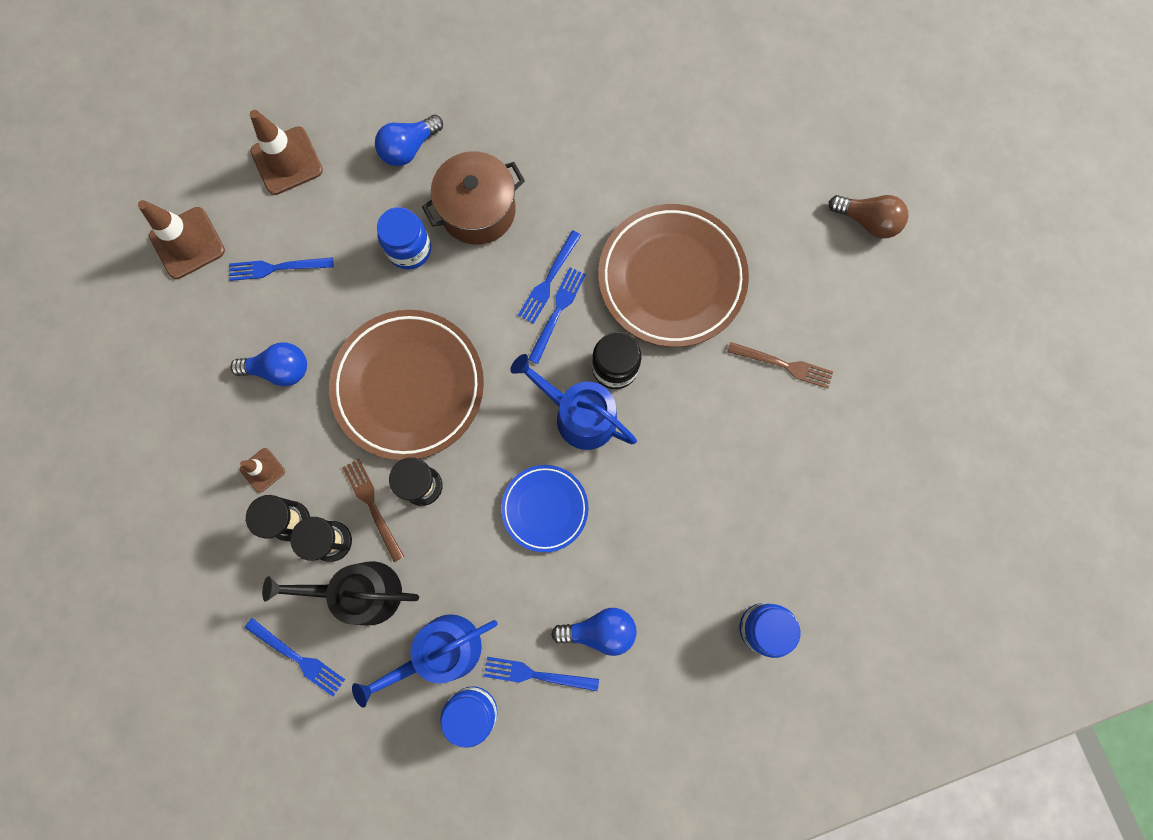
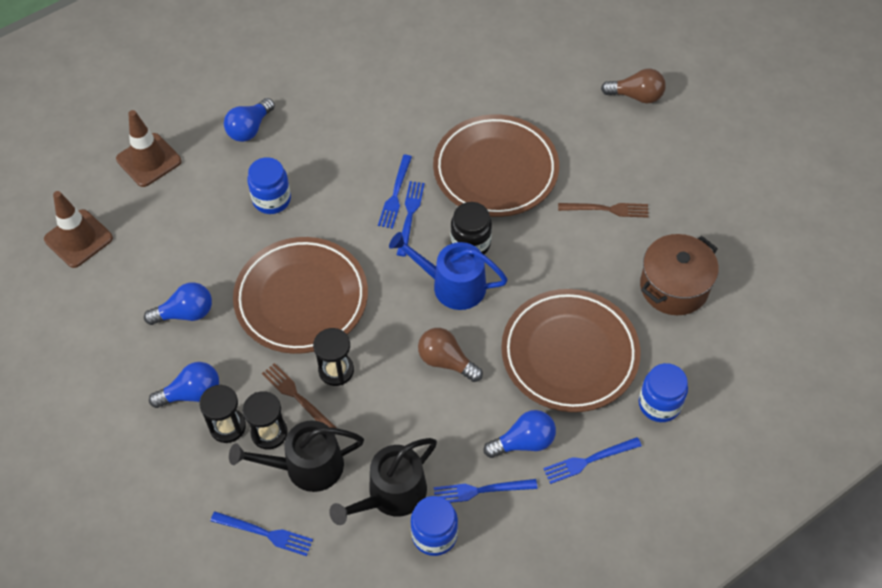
camera: 15 degrees left, 20 degrees down
(262, 470) = (191, 393): brown traffic cone -> blue light bulb
(277, 268) = (161, 239): blue fork -> blue fork (588, 460)
(441, 651) = (391, 494): blue watering can -> black watering can
(478, 210) = (321, 159): brown pot -> brown pot (674, 287)
(545, 508) = (446, 361): blue plate -> brown light bulb
(683, 538) = (569, 354): none -> brown plate

